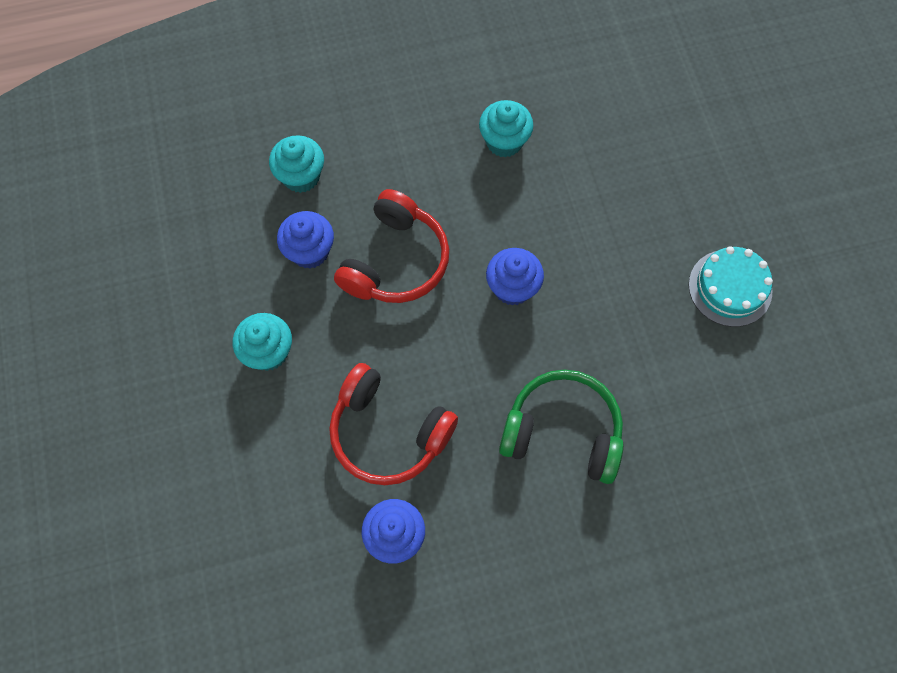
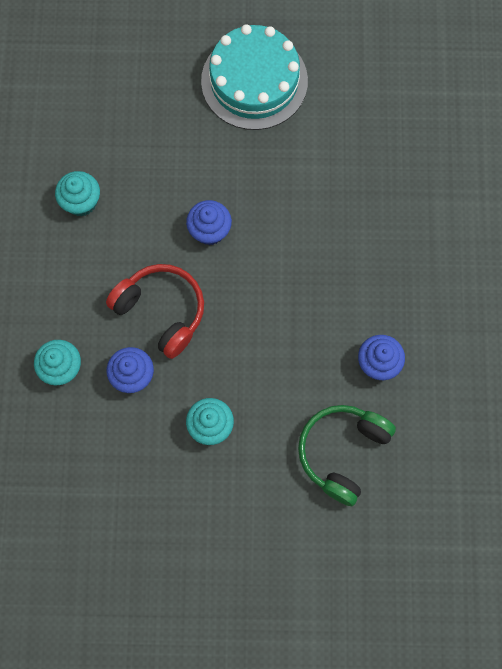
camera: 75 degrees left, 5 degrees up
(388, 432) = (300, 350): red headphones -> none
(562, 432) = (332, 228): green headphones -> green headphones (342, 452)
(730, 288) = (254, 81): turquoise cake -> turquoise cake, size x1.69

